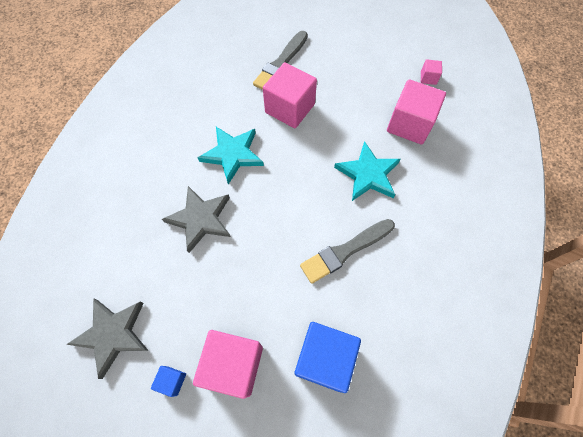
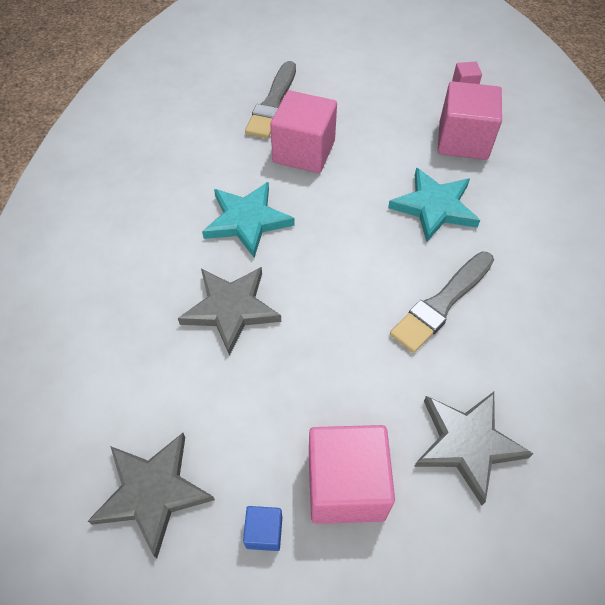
camera: 15 degrees left, 10 degrees down
(324, 358) = (467, 443): blue cube -> grey star

